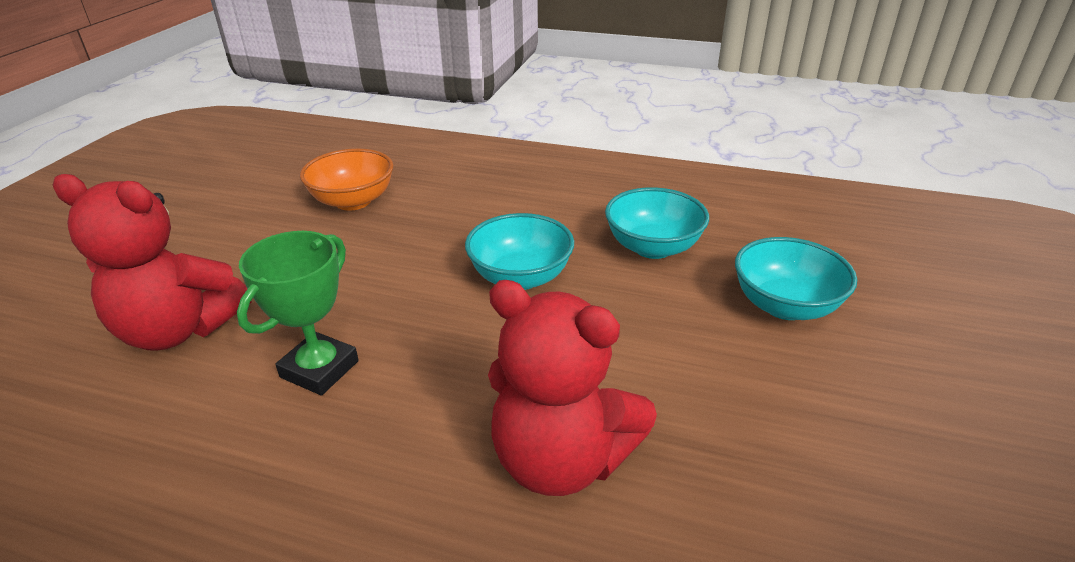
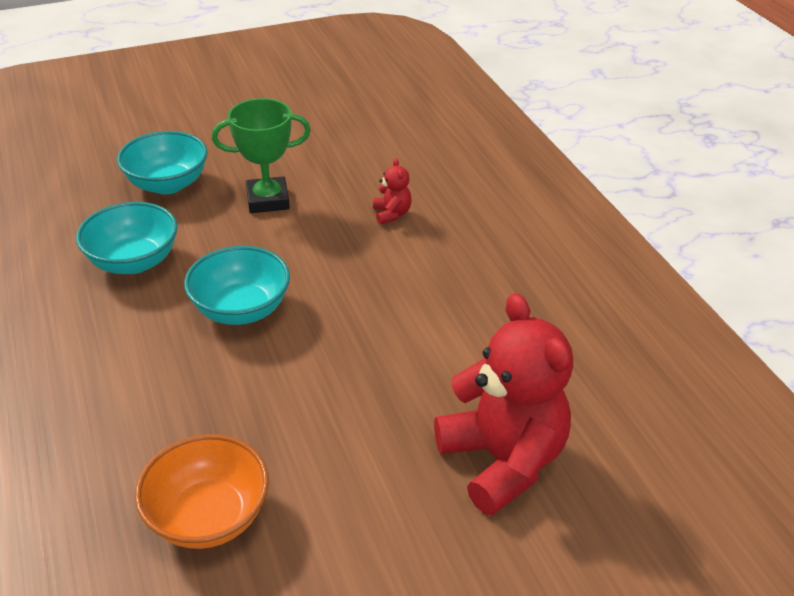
camera: 130 degrees left, 5 degrees up
(319, 369) = (442, 345): green trophy -> green trophy (268, 200)
(561, 460) = (391, 214): red teddy bear -> red teddy bear, size x0.42

